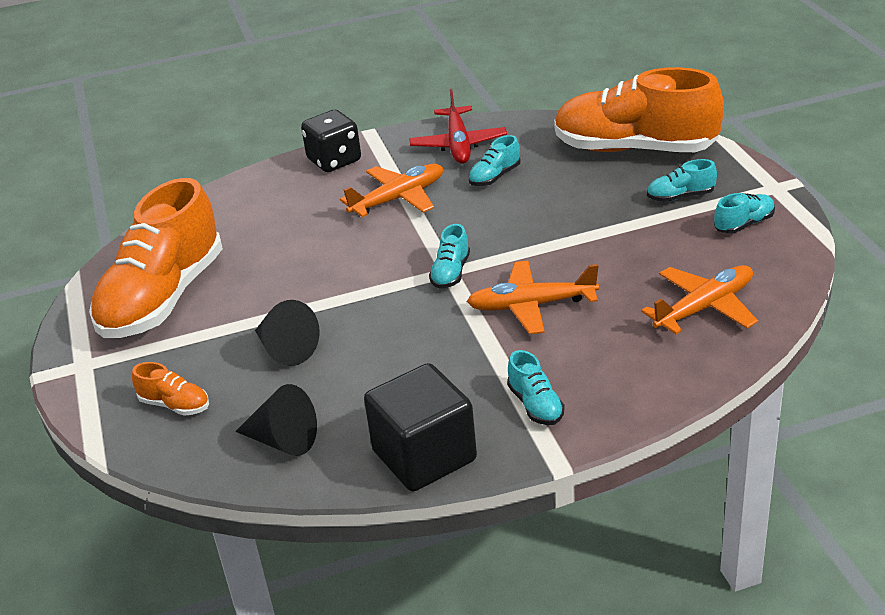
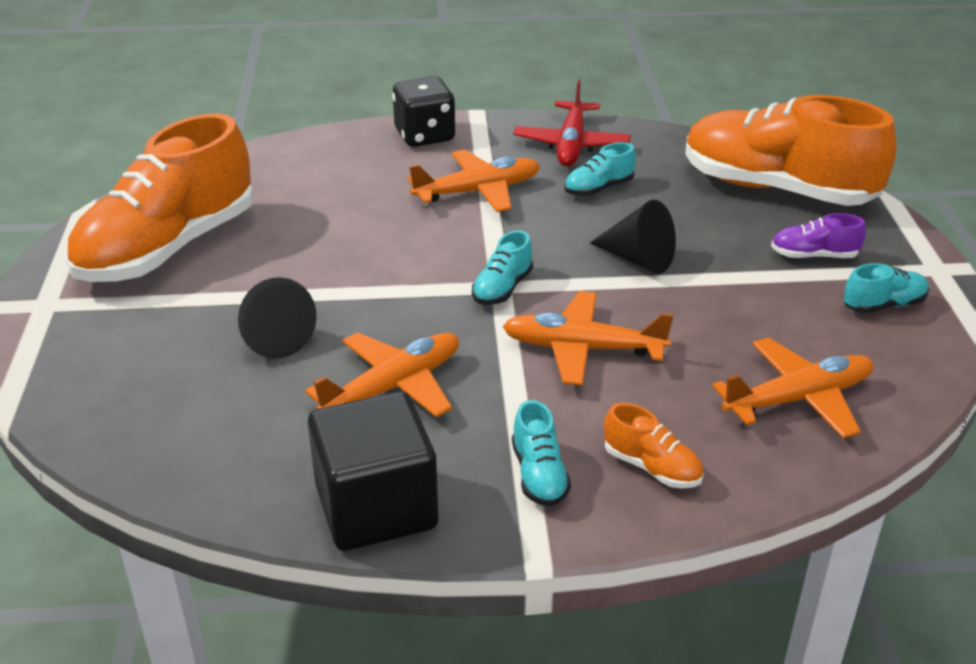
camera: 10 degrees right, 0 degrees up
(175, 405) = (119, 374): orange shoe -> orange shoe (652, 467)
(283, 440) = (220, 447): black cone -> black cone (638, 259)
(397, 366) = (392, 387): none -> orange plane
(680, 197) = (814, 256): turquoise shoe -> purple shoe

